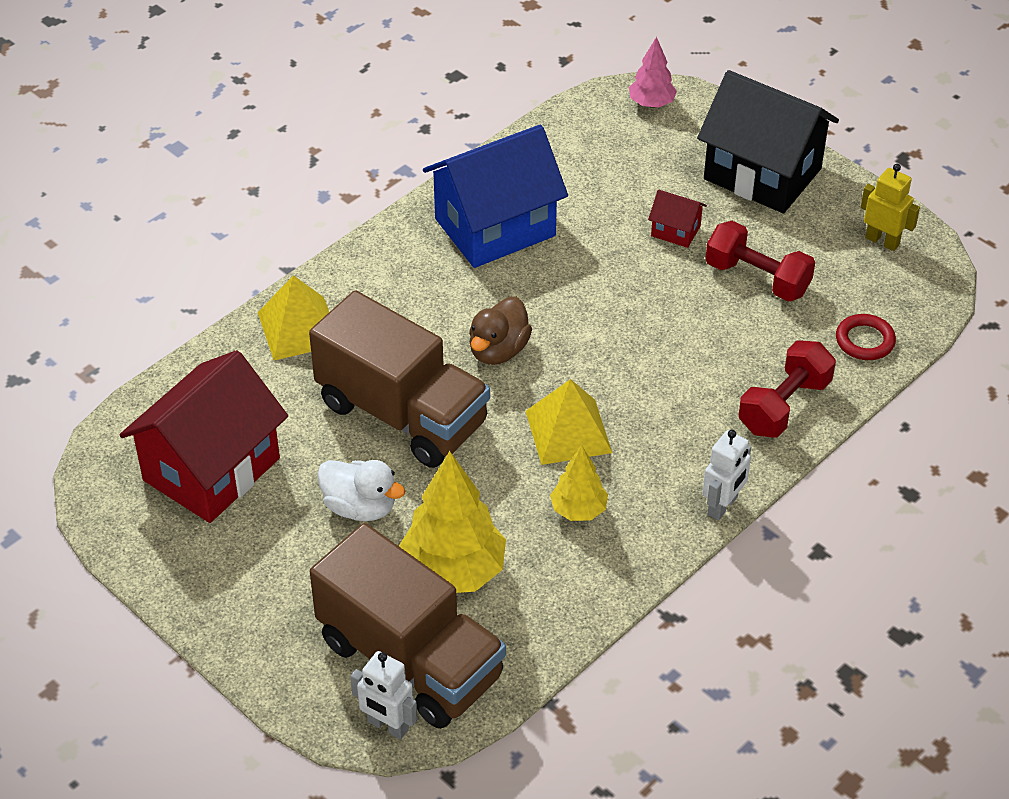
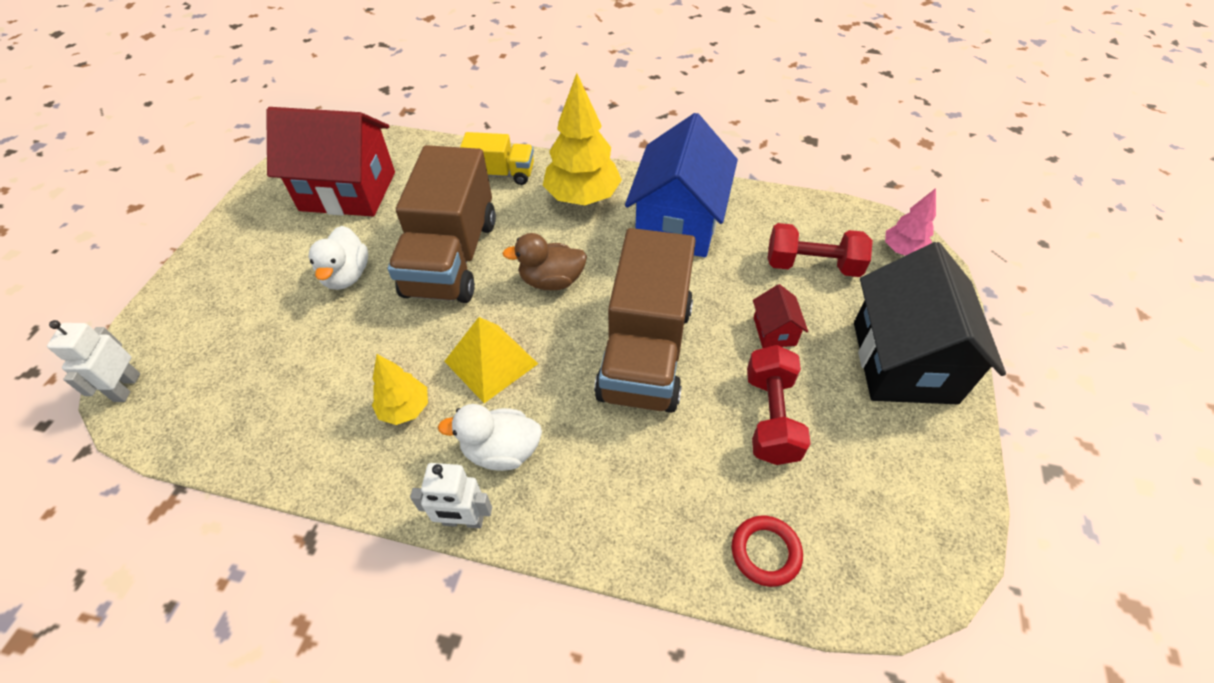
camera: 60 degrees right, 5 degrees up
(299, 328) = (501, 174): yellow pyramid -> yellow truck
(410, 659) = (200, 371): brown truck -> brown truck (645, 352)
(453, 571) = (302, 357): yellow tree -> yellow tree (582, 198)
(495, 227) = (678, 223): blue house -> blue house turned 75 degrees clockwise
(672, 458) = (501, 451): none -> white duck
(784, 406) = (624, 516): red dumbbell -> red dumbbell (812, 265)
(882, 241) = (917, 504): yellow robot -> none

